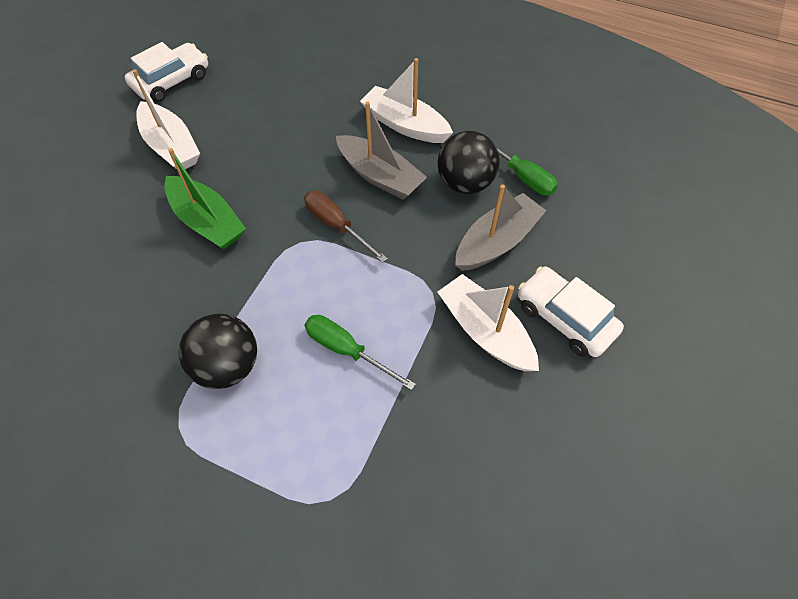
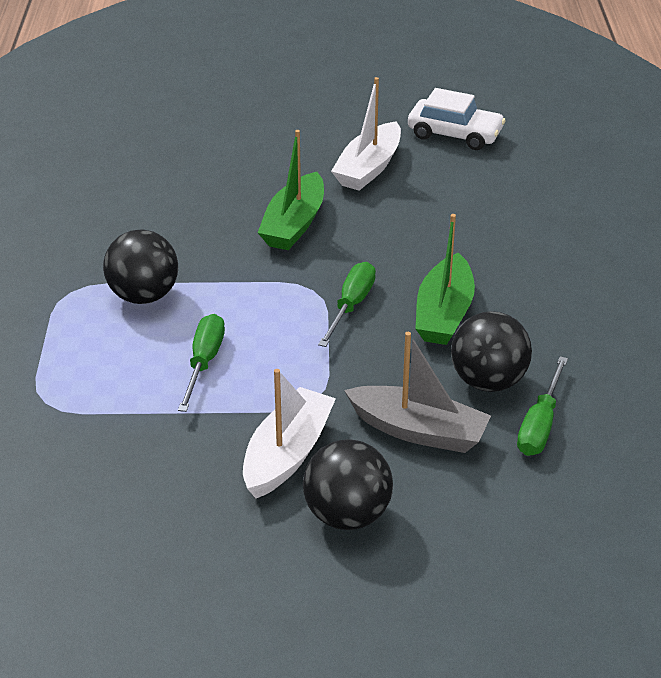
camera: 65 degrees right, 20 degrees down
(336, 225) = (351, 306): brown screwdriver -> green screwdriver
(379, 176) = (444, 313): grey boat -> green boat
(405, 125) = (539, 308): white boat -> none
(564, 318) = (347, 515): white car -> black ball

